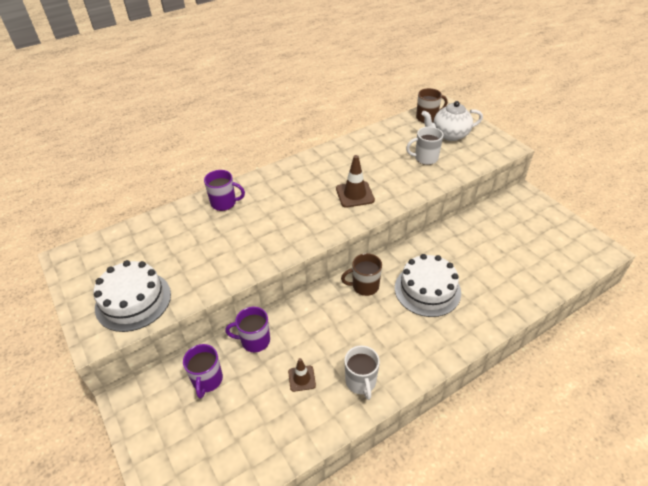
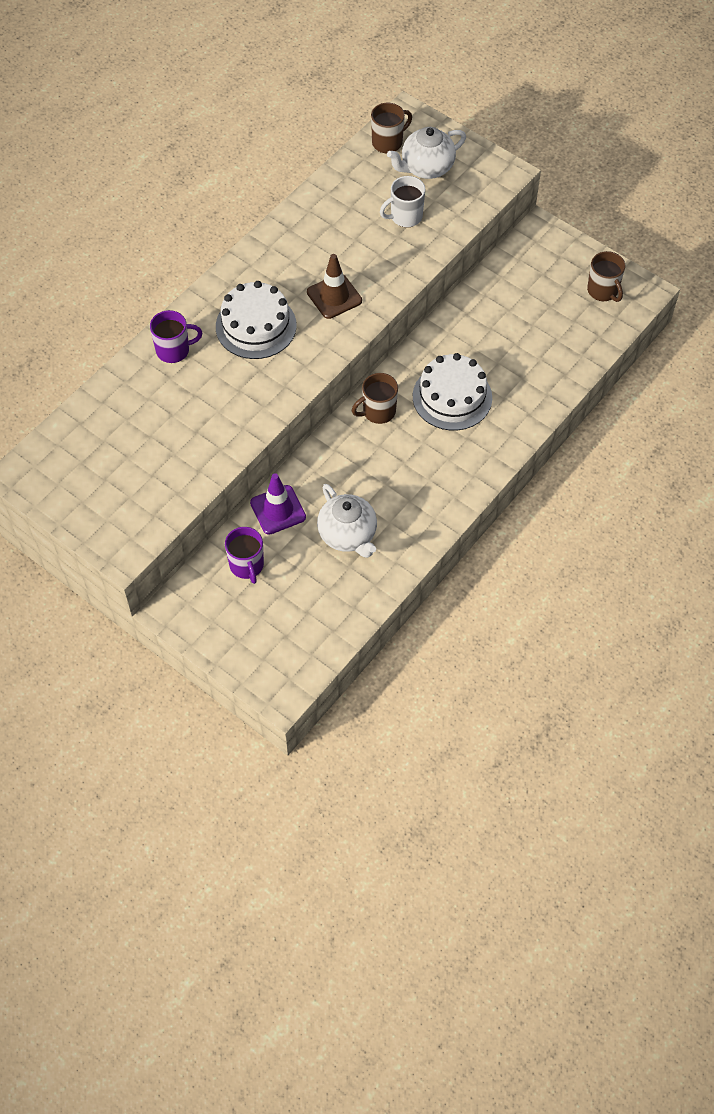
camera: 20 degrees left, 15 degrees up
(133, 300) = (138, 502): white cake -> white cake (256, 326)
(254, 341) = (278, 510): purple mug -> purple traffic cone
(301, 378) = (348, 535): brown traffic cone -> white teapot
(361, 382) = (411, 521): white mug -> none
(569, 243) = (603, 291): none -> brown mug

